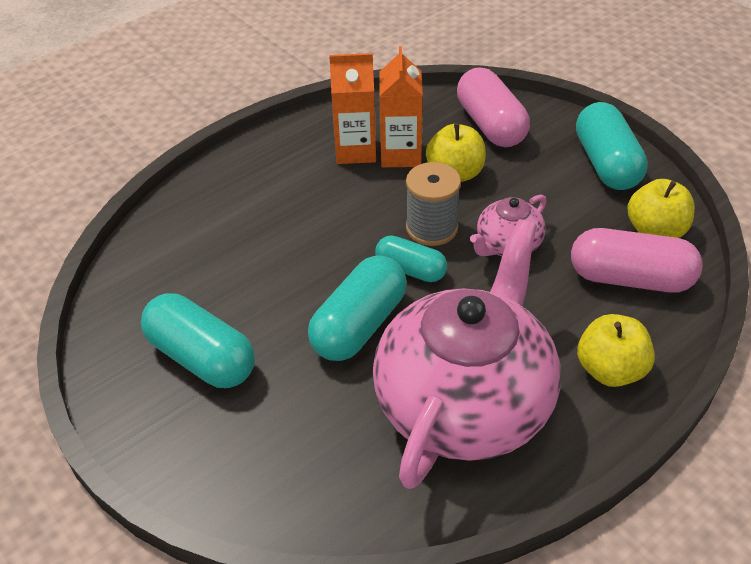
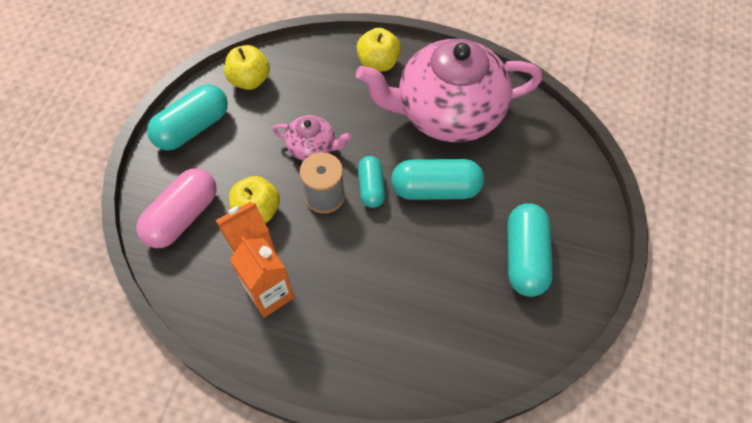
camera: 125 degrees left, 15 degrees up
(630, 279) = (301, 78): pink capsule -> none

